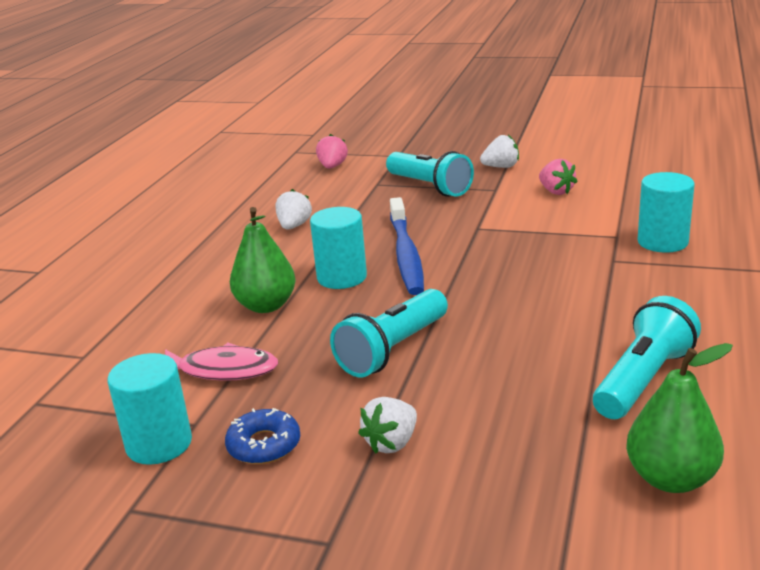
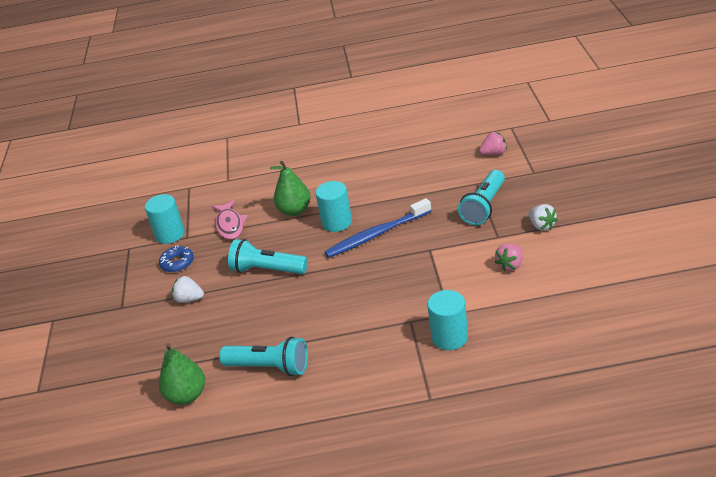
camera: 70 degrees right, 10 degrees up
(294, 226) = (393, 178): white strawberry -> none

